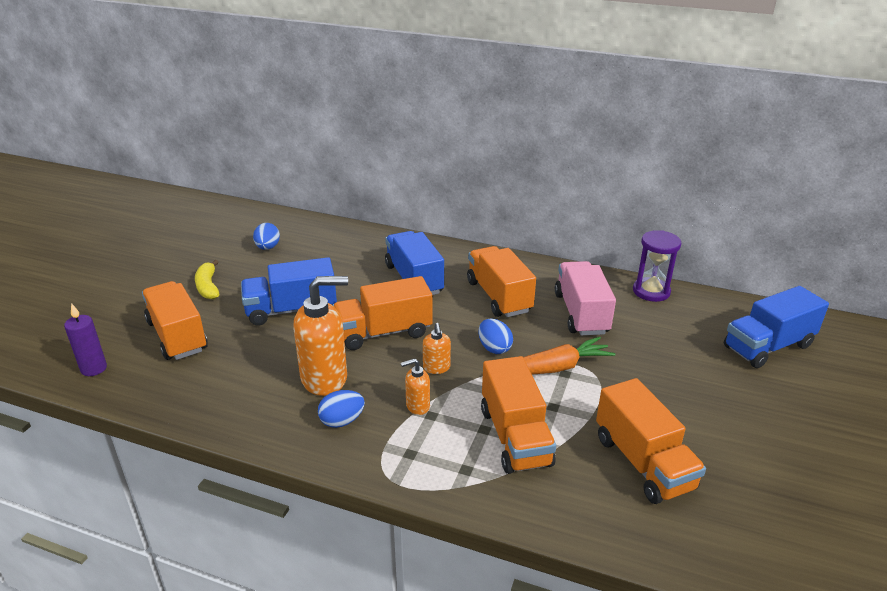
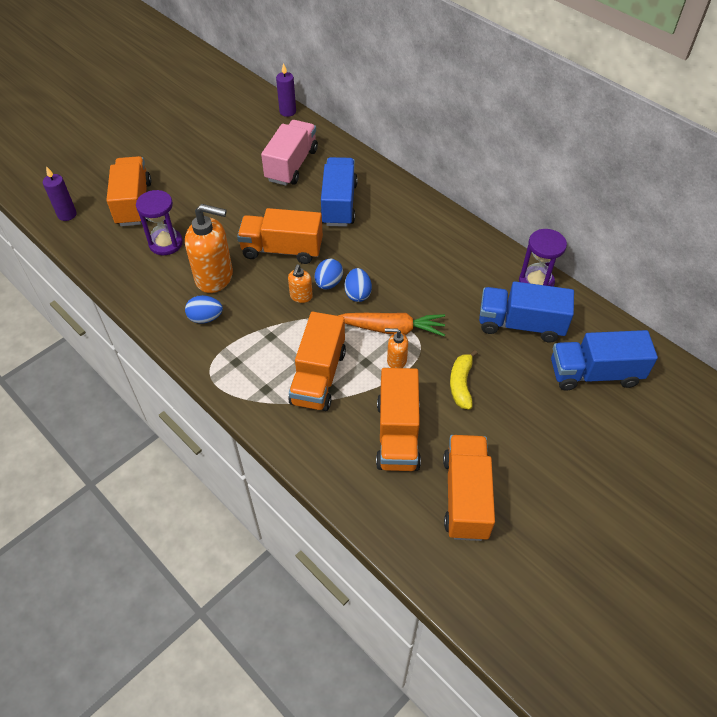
camera: 25 degrees right, 20 degrees up
(208, 286) = (178, 162): yellow banana -> yellow banana (461, 384)
(242, 363) = (166, 243): none -> purple hourglass
(268, 248) = (243, 135): blue egg -> blue egg (328, 283)
(291, 310) = (226, 205): blue truck -> blue truck (520, 324)
(303, 220) = (287, 112): none -> purple candle
(417, 406) = (265, 325): orange soap dispenser -> orange soap dispenser (396, 360)
(498, 296) = (397, 244): orange truck -> orange truck (465, 496)
(581, 313) = (454, 284): pink truck -> pink truck (291, 165)

